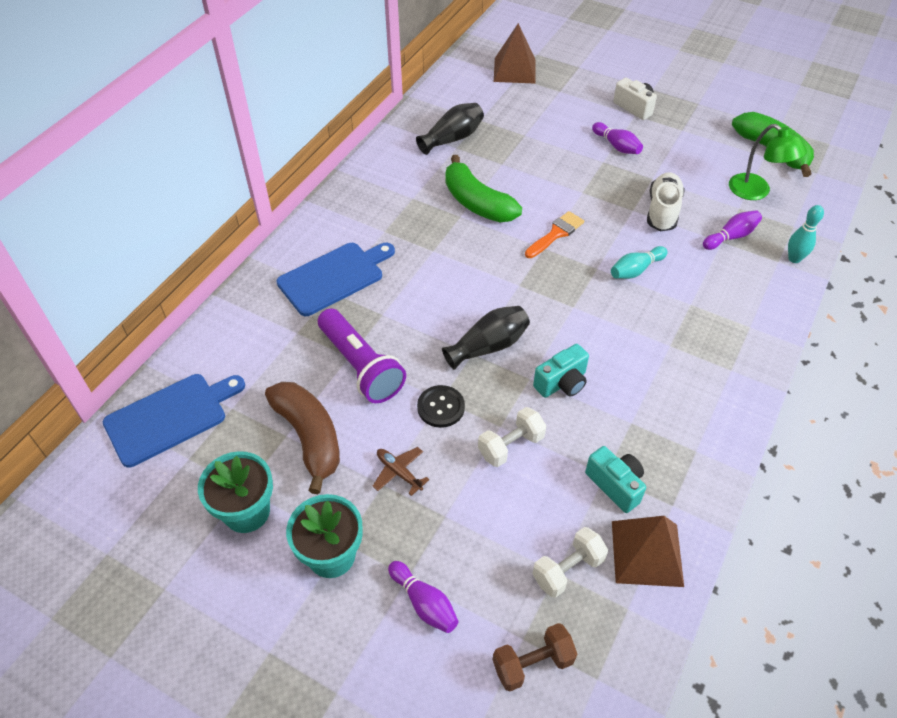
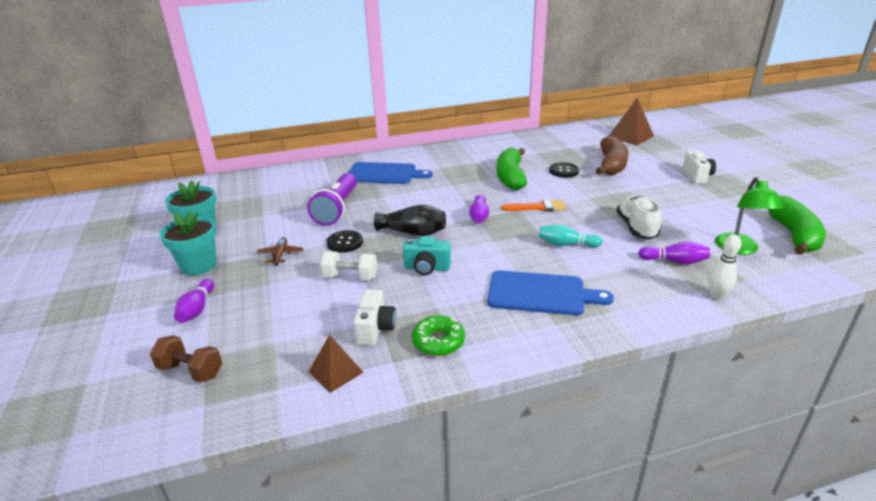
camera: 45 degrees right, 20 degrees down
(170, 417) = (234, 187): blue cutting board -> blue cutting board (540, 293)
(309, 437) = (269, 221): brown banana -> brown banana (611, 165)
(452, 138) = (541, 149): black vase -> none
(515, 163) = (564, 171): none -> black button
(567, 569) = (281, 346): white dumbbell -> none
(615, 485) = (375, 329): turquoise camera -> white camera
(616, 146) = (651, 188): purple bowling pin -> purple bowling pin (479, 216)
(647, 553) = (335, 372): brown pyramid -> brown pyramid, size x0.65
(662, 211) = (636, 227): white shoe -> white shoe turned 60 degrees counterclockwise
(677, 456) = (438, 341): none -> green donut
(794, 259) = (717, 296): turquoise bowling pin -> white bowling pin

